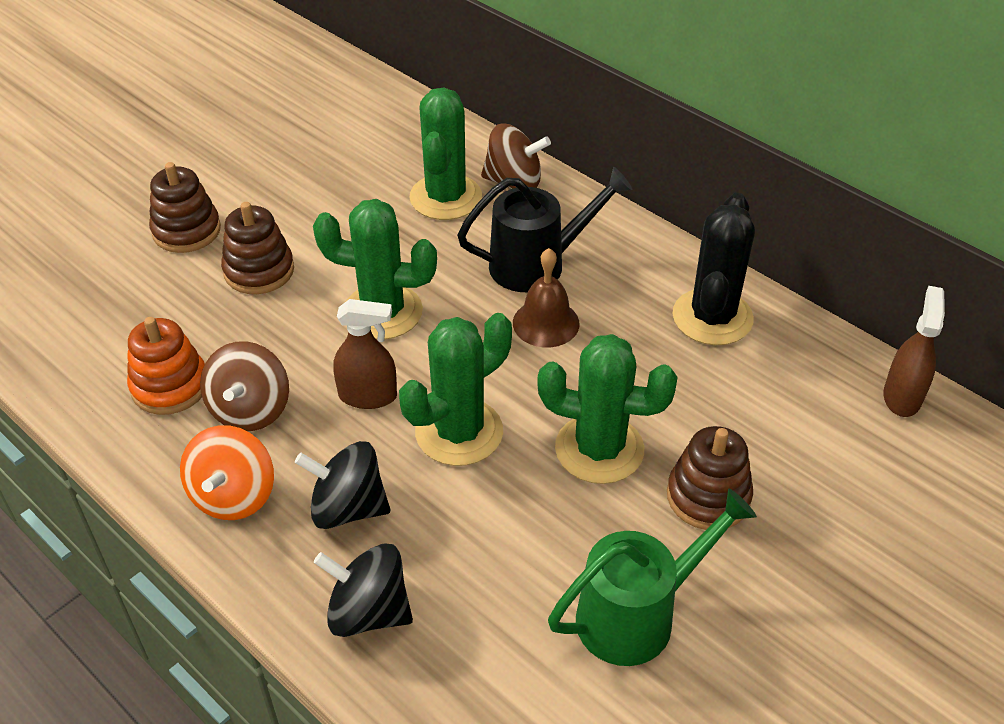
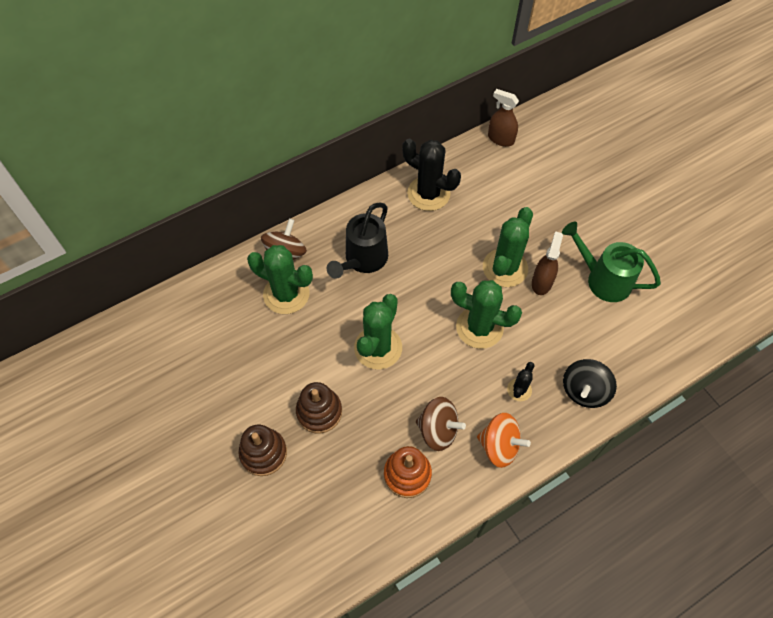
camera: 75 degrees left, 15 degrees up
(348, 508) = (519, 390): black spinning top -> black cactus
(368, 396) = (442, 367): brown spray bottle -> brown spray bottle (542, 282)
(459, 432) = (479, 327): green cactus -> green cactus turned 45 degrees counterclockwise
(538, 264) = (363, 260): black watering can -> black watering can turned 150 degrees counterclockwise
(546, 323) = (411, 268): brown bell -> none
(638, 614) = (602, 279): green watering can -> green watering can turned 45 degrees counterclockwise
(708, 496) = (543, 232): brown stacking toy -> none

